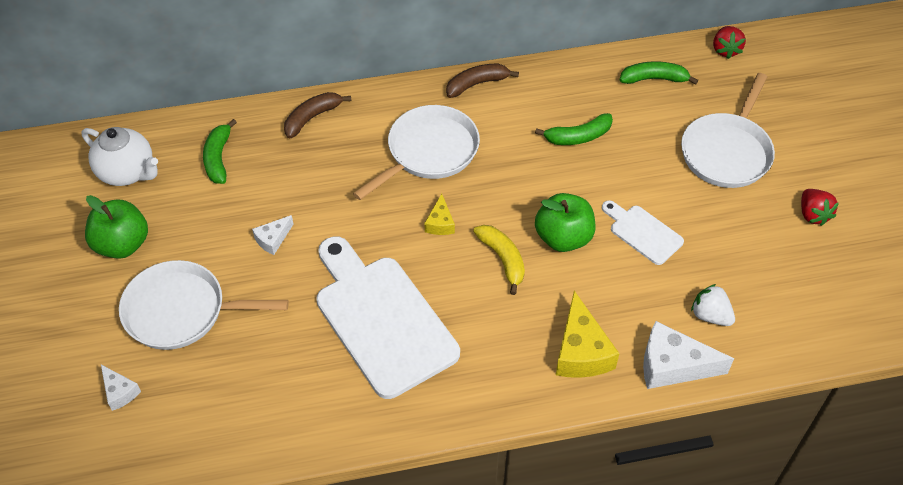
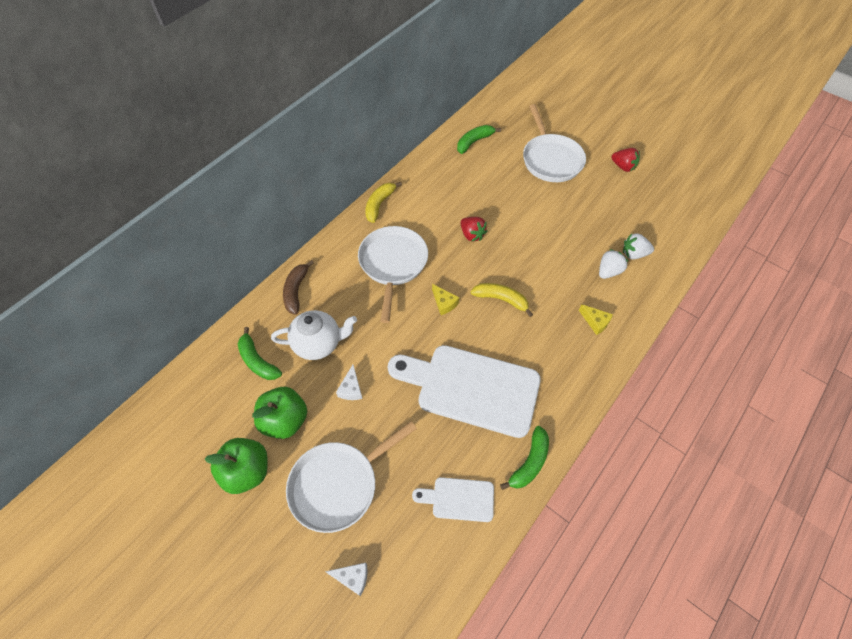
camera: 40 degrees left, 5 degrees up
(128, 172) = (198, 417): white teapot -> white teapot (318, 344)
(476, 84) = (379, 205): brown banana -> yellow banana
(563, 238) = (520, 263): green apple -> green apple (285, 420)
(578, 136) = (468, 199): green banana -> green banana (529, 462)
(581, 351) = (595, 322): yellow cheese -> yellow cheese, size x0.54
(643, 233) = (556, 232): white cutting board -> white cutting board (459, 499)
(657, 313) = (608, 271): none -> white strawberry
(672, 365) = (645, 295): white cheese -> none
(725, 50) = (494, 105): red strawberry -> red strawberry (472, 235)

